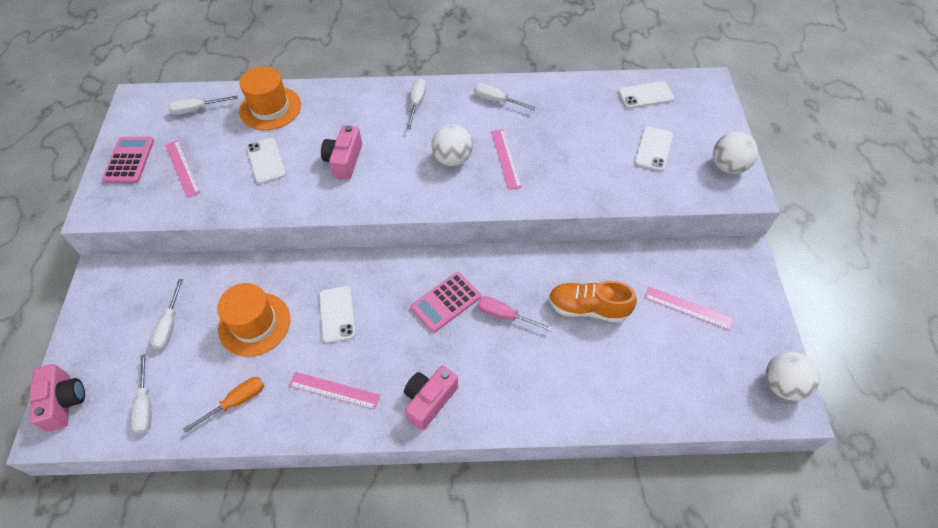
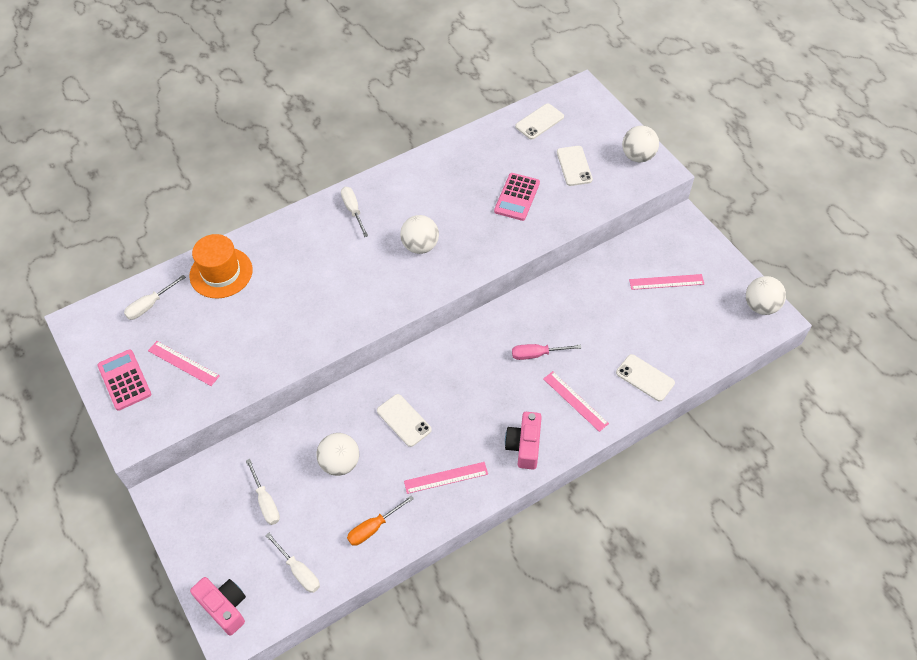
camera: 30 degrees left, 0 degrees up
(236, 402) = (373, 527): orange screwdriver -> orange screwdriver turned 150 degrees counterclockwise
(254, 324) = (340, 463): orange hat -> white ball
(266, 161) = (257, 321): white phone -> white phone (645, 378)
(344, 160) = (328, 289): pink camera -> none
(446, 302) = (484, 367): pink calculator -> pink calculator (517, 197)
(496, 100) = (421, 178): white screwdriver -> none
(505, 158) = (463, 226): pink ruler -> pink ruler (575, 401)
(588, 308) = (596, 318): orange shoe -> none

